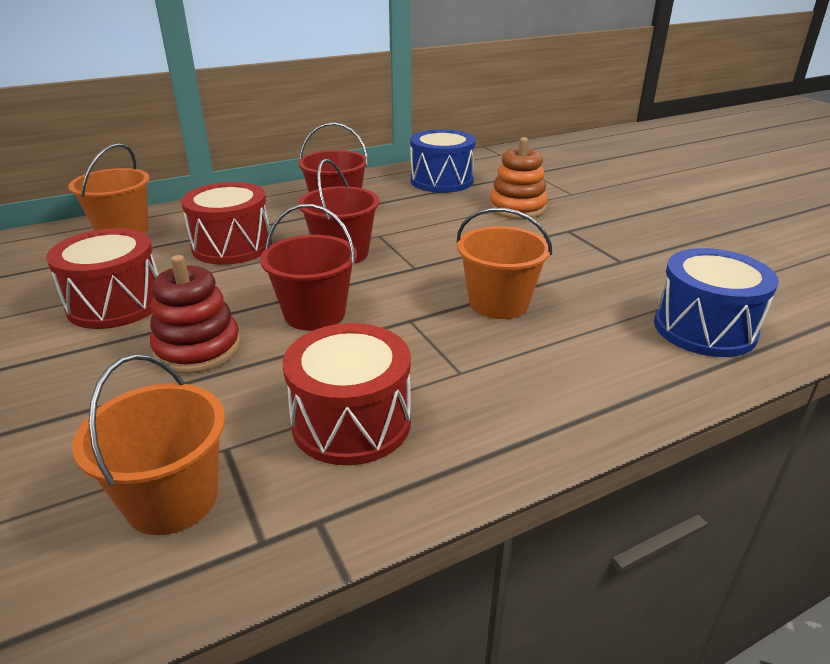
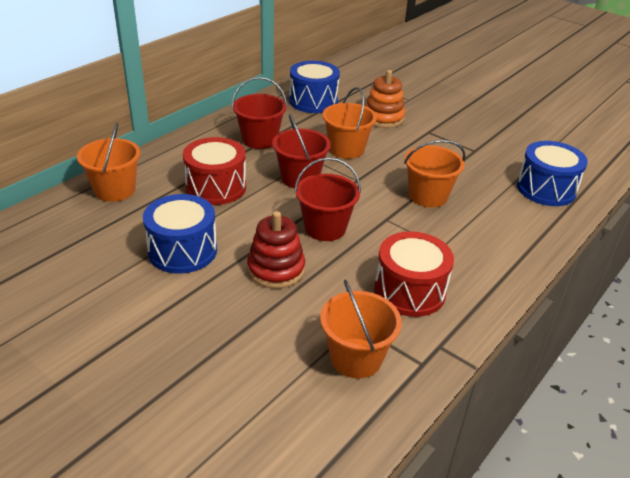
camera: 25 degrees left, 5 degrees up
(116, 304) = (182, 251): red drum -> blue drum
(434, 233) = (346, 149): none -> orange bucket

